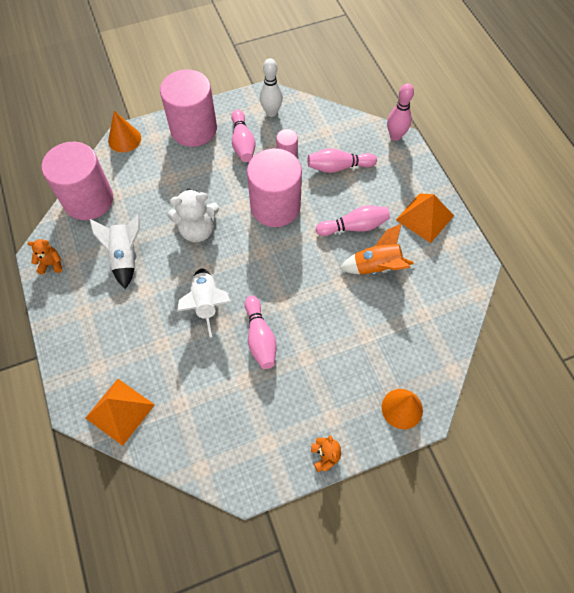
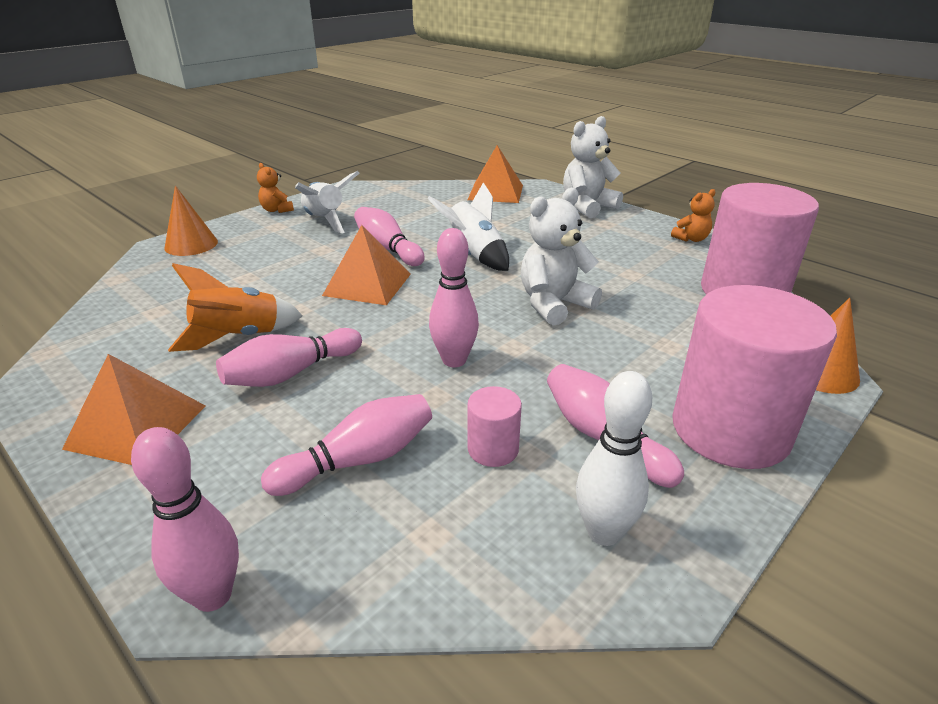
camera: 155 degrees right, 30 degrees down
(71, 345) = (587, 207): none -> white teddy bear
(125, 257) = (617, 262): white rocket -> white rocket (325, 221)
(275, 206) = (454, 360): pink cylinder -> pink bowling pin
(291, 294) = (367, 284): none -> orange pyramid

